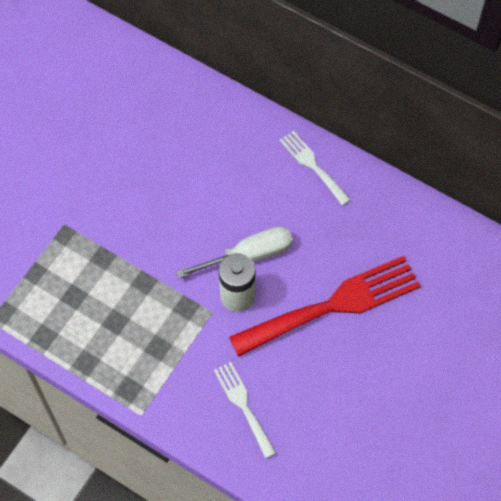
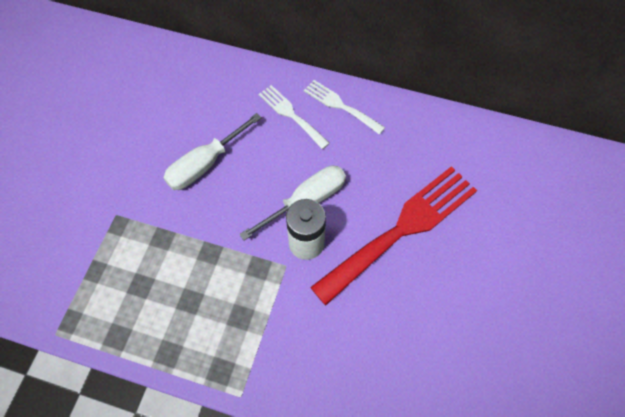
camera: 15 degrees left, 0 degrees up
(160, 194) = (205, 164): none -> white screwdriver
(243, 405) = (345, 356): white fork -> white fork (291, 114)

